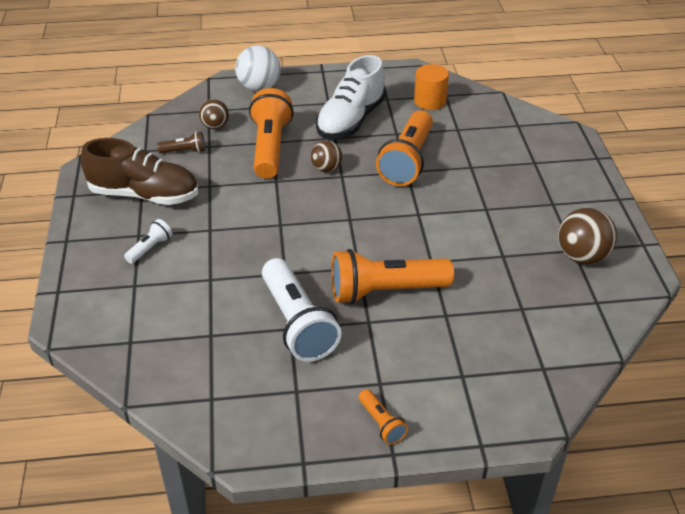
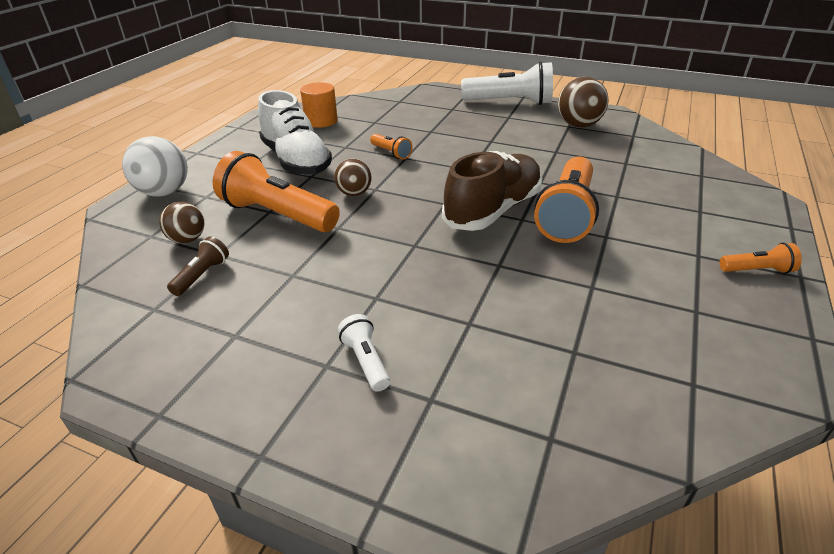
camera: 60 degrees left, 5 degrees down
(144, 195) = (247, 335): brown shoe -> brown shoe (493, 210)
(297, 323) = (587, 279): white flashlight -> white flashlight (510, 102)
(407, 161) = (391, 153): orange flashlight -> orange flashlight, size x0.46

